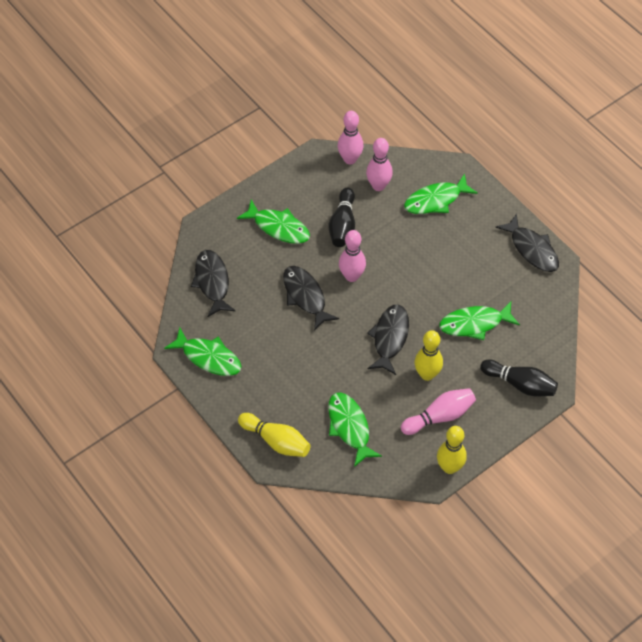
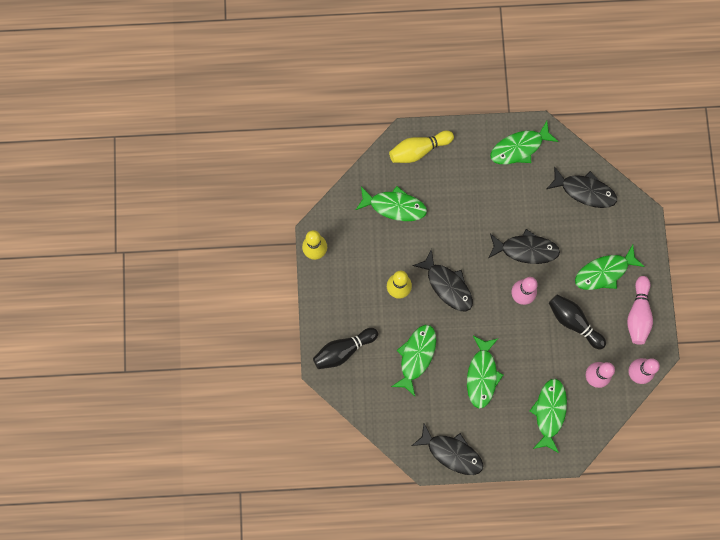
camera: 125 degrees right, 20 degrees up
(439, 416) = (358, 273): pink bowling pin -> pink bowling pin (638, 314)
(447, 265) = (482, 375): none -> green fish
(532, 249) = (451, 452): black fish -> black fish turned 150 degrees counterclockwise

